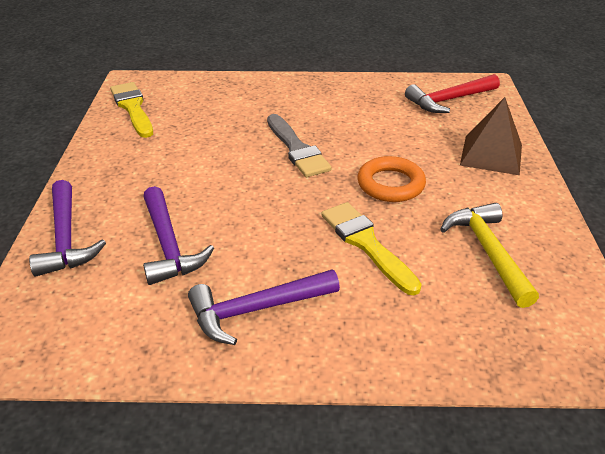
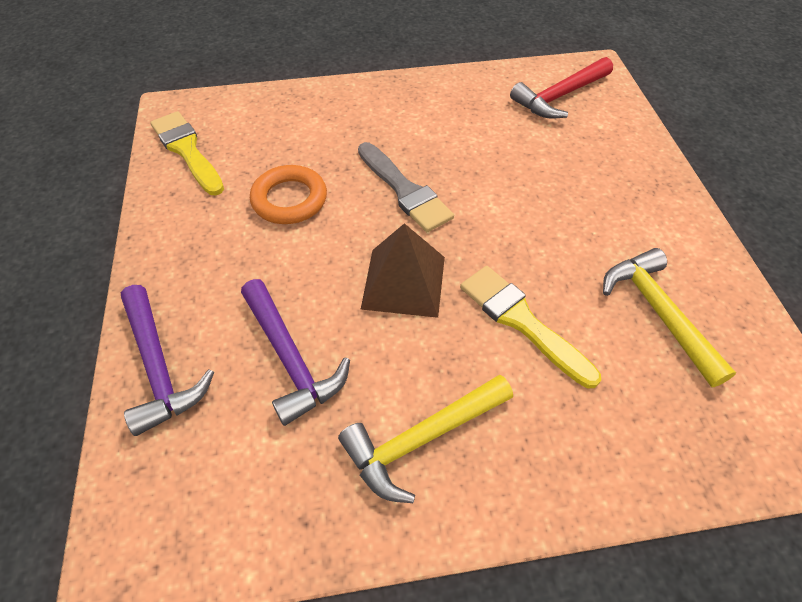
camera: 10 degrees left, 15 degrees up
(257, 310) = (422, 439): purple hammer -> yellow hammer
(390, 184) = (526, 229): orange ring -> orange ring (289, 199)
(491, 155) = (626, 171): brown pyramid -> brown pyramid (404, 282)

